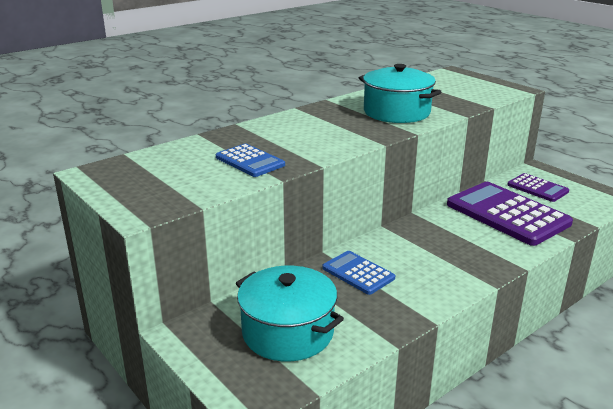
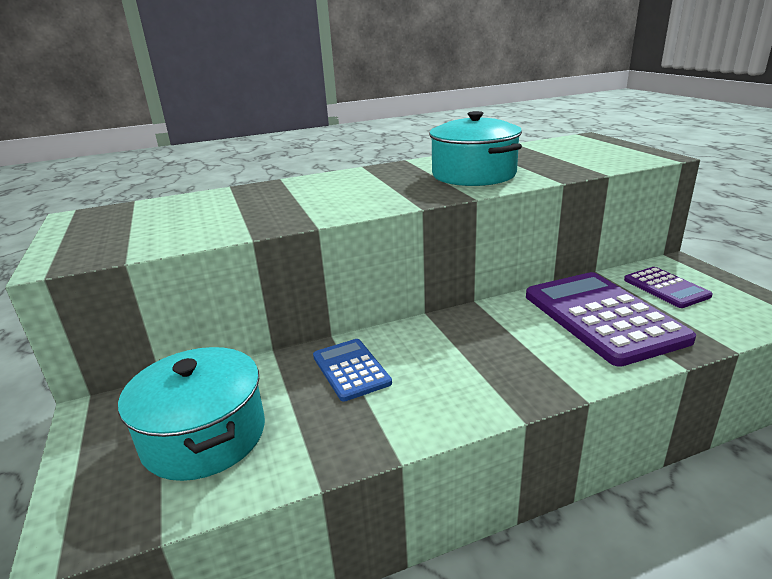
camera: 20 degrees right, 0 degrees up
(250, 161) = (244, 216): blue calculator -> none

